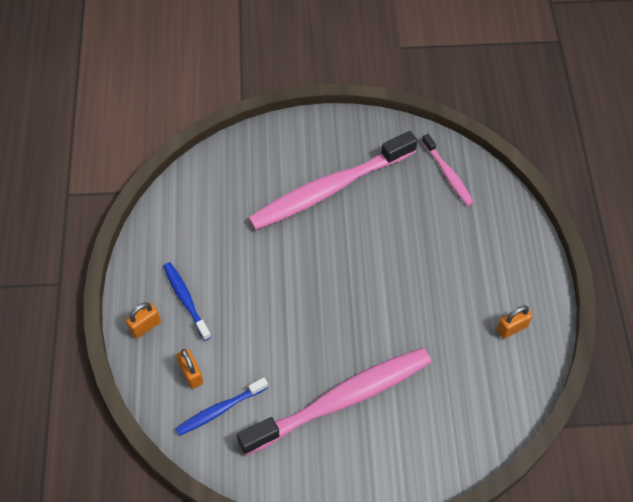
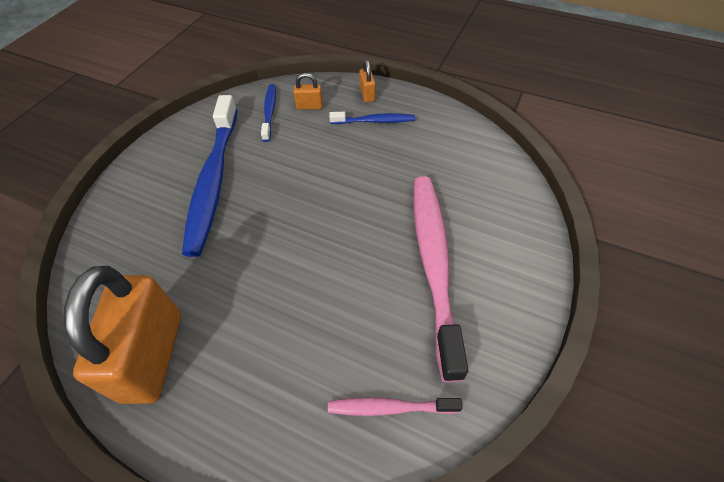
camera: 120 degrees right, 5 degrees down
(341, 400) = (214, 180): pink toothbrush -> blue toothbrush
(512, 328) = (152, 356): orange padlock -> orange padlock, size x2.48

